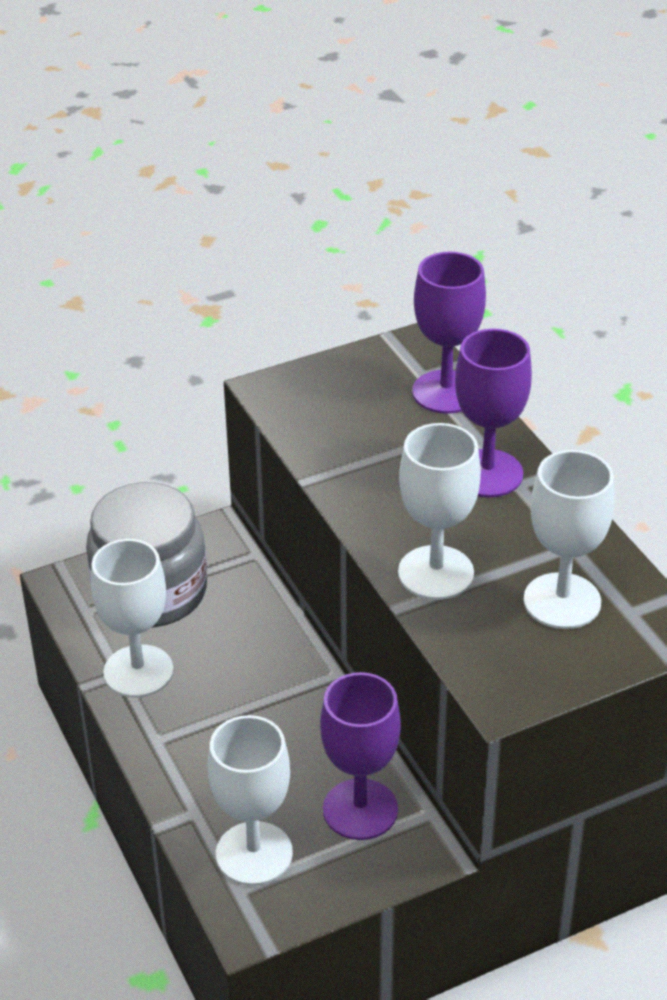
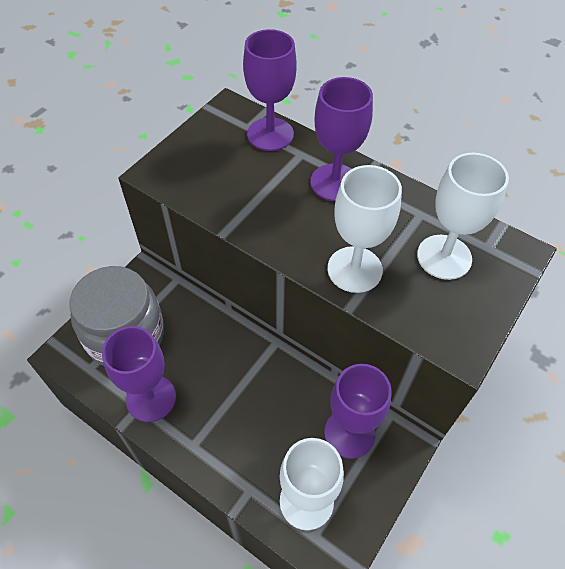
camera: 30 degrees left, 15 degrees up
(138, 671) = (151, 398): white goblet -> purple goblet

